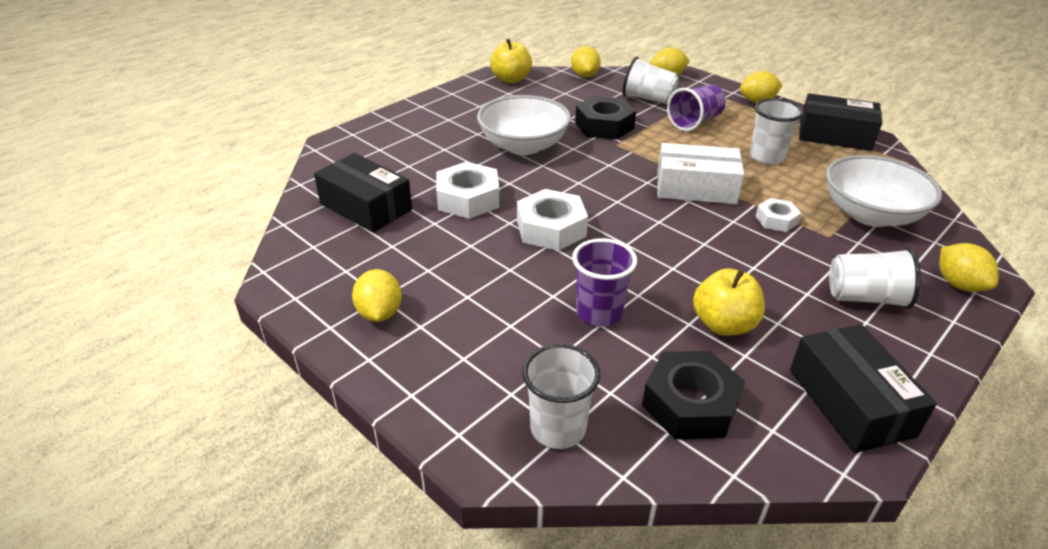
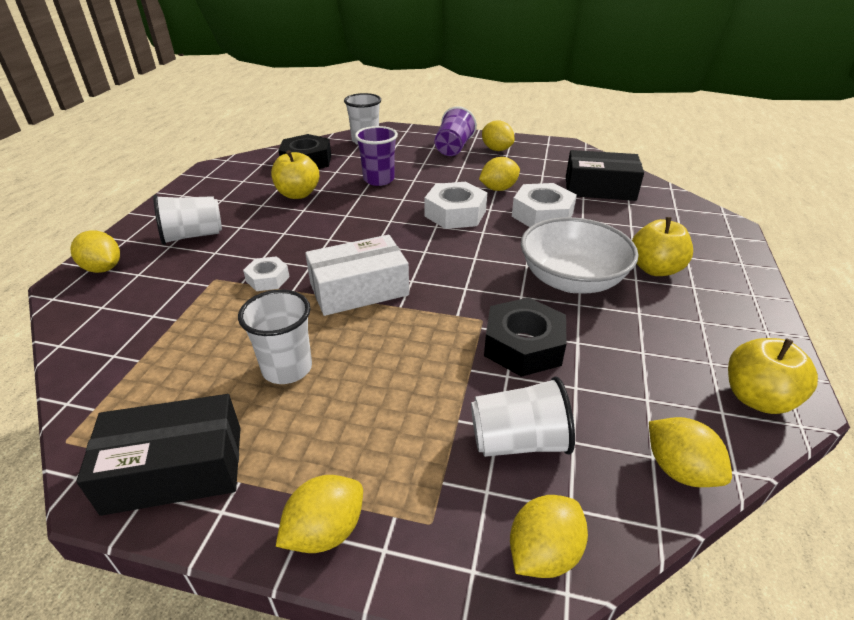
camera: 150 degrees right, 0 degrees up
(453, 134) = (655, 269): none -> yellow apple
(469, 243) = (498, 189): none -> yellow lemon
(695, 122) = (411, 406): purple cup -> purple cup (453, 148)
(850, 402) = (218, 181): black box -> none
(870, 214) = (162, 318): white bowl -> none

